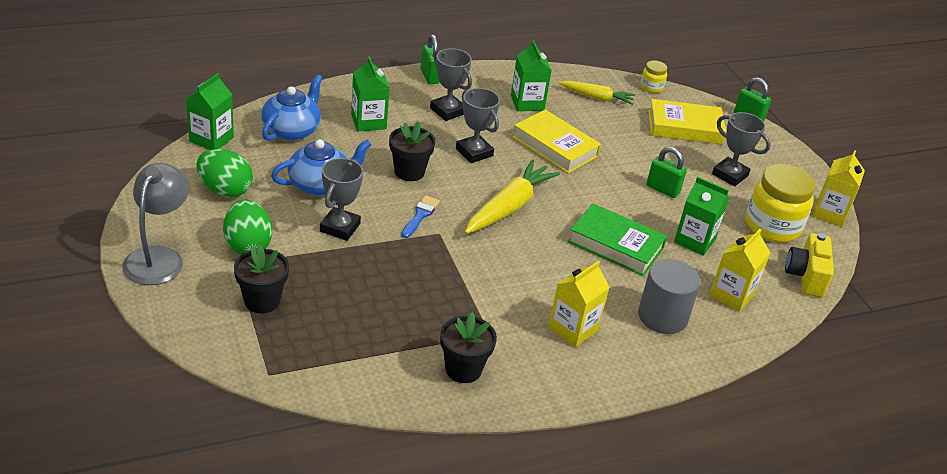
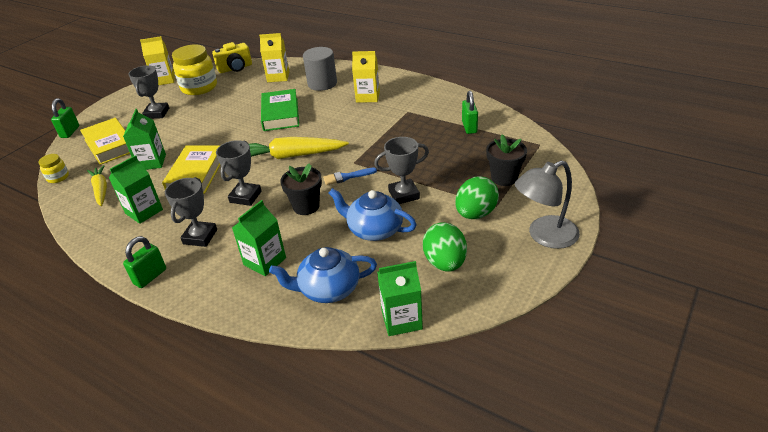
camera: 120 degrees left, 0 degrees up
(463, 369) = (442, 106): black flower pot -> none
(662, 189) = (202, 124): green padlock -> green padlock (469, 127)
(694, 241) = (243, 99): green carton -> green carton (151, 162)

